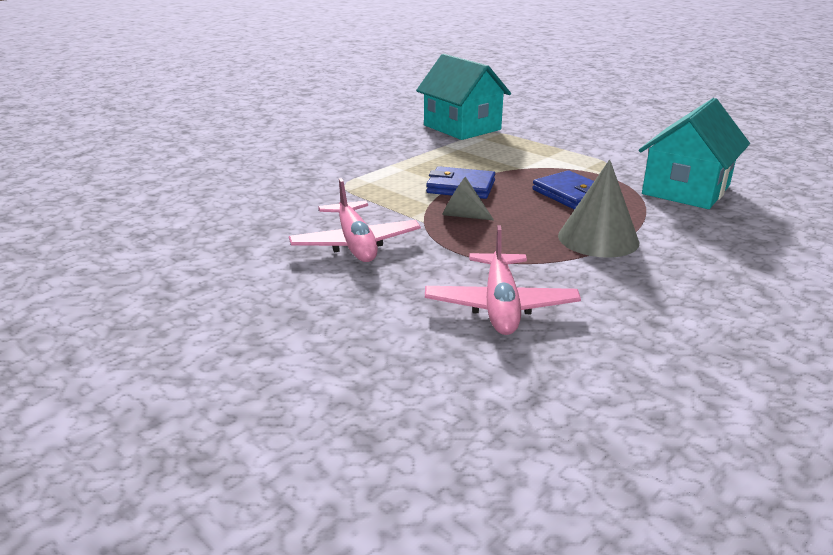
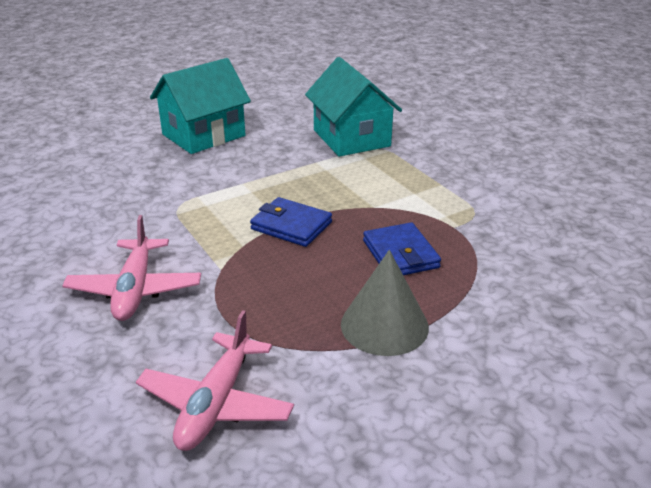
camera: 15 degrees right, 5 degrees up
(462, 215) = (265, 267): grey cone -> none
(686, 190) = (536, 267): turquoise house -> turquoise house (204, 135)

